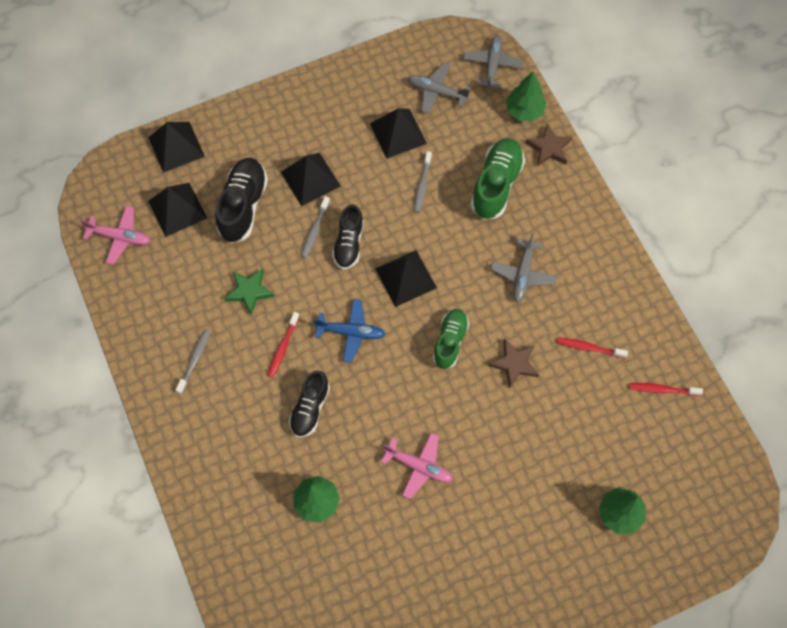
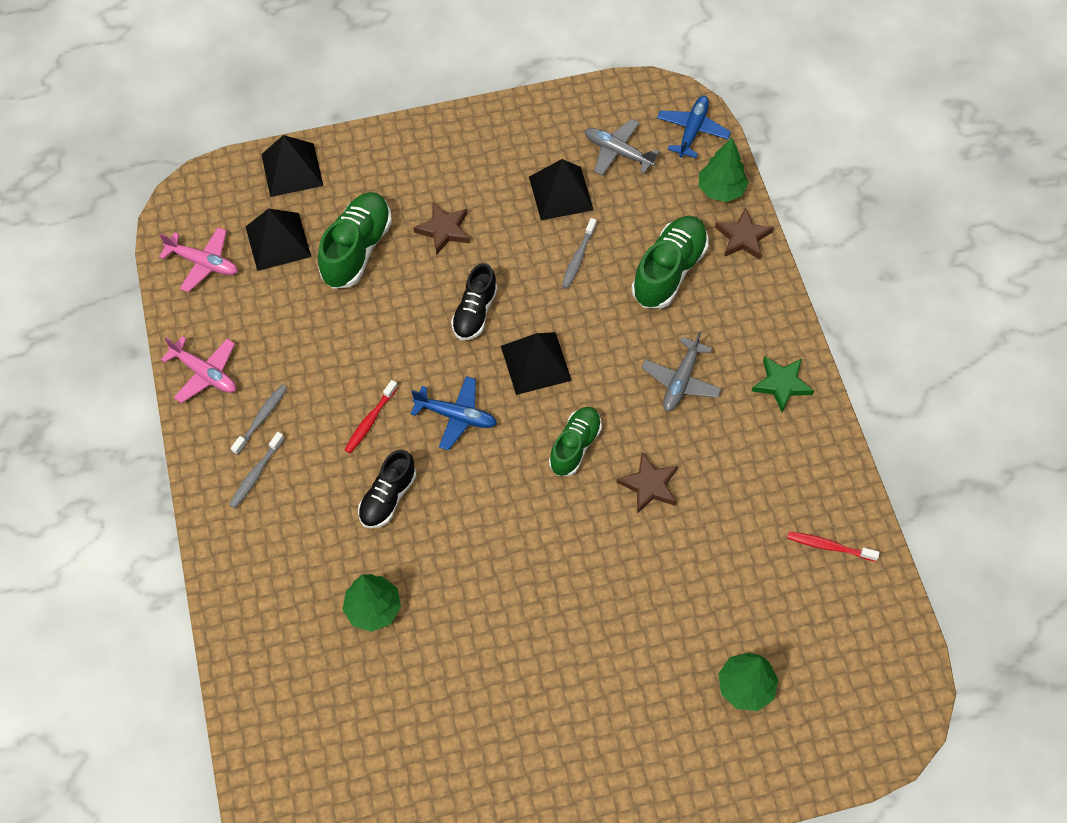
camera: 10 degrees right, 5 degrees down
(243, 206) = (357, 249): black shoe -> green shoe
(249, 291) = (344, 349): green star -> green star (781, 384)
(310, 179) = (444, 230): black pyramid -> brown star
(315, 230) = (437, 290): grey toothbrush -> grey toothbrush (256, 474)
(419, 466) = (507, 588): pink plane -> pink plane (205, 373)
(492, 65) = (692, 130): grey plane -> blue plane
(589, 348) = (746, 481): red toothbrush -> none

